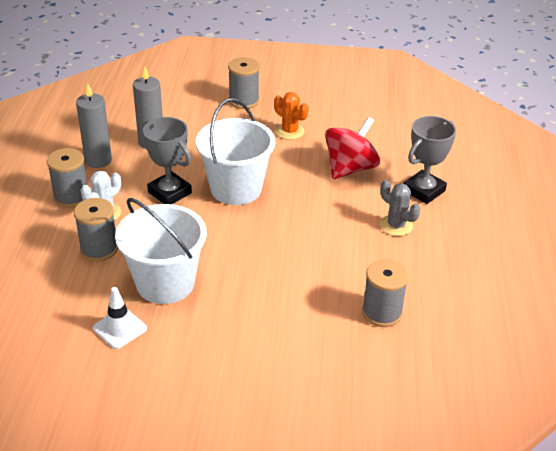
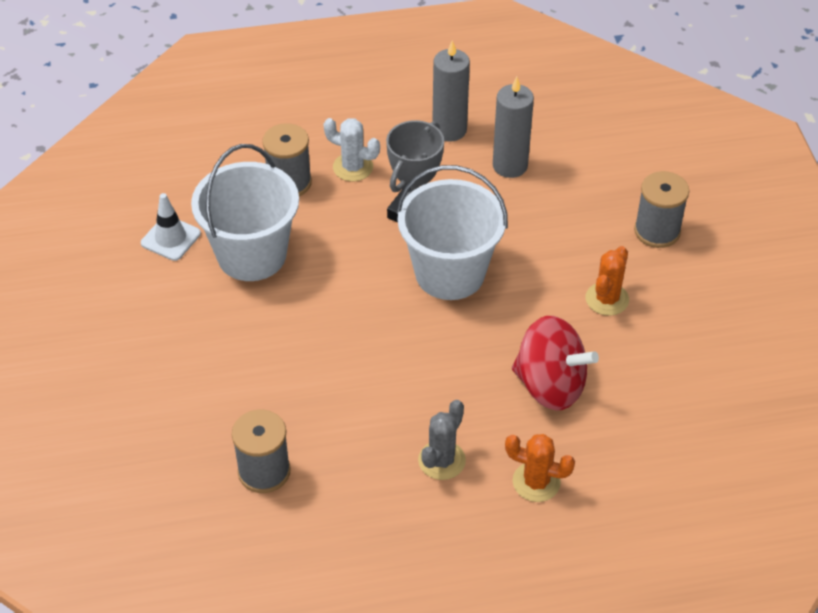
camera: 75 degrees right, 10 degrees up
(71, 197) = (370, 130): grey spool -> none
(423, 191) = (536, 482): grey trophy -> orange cactus

